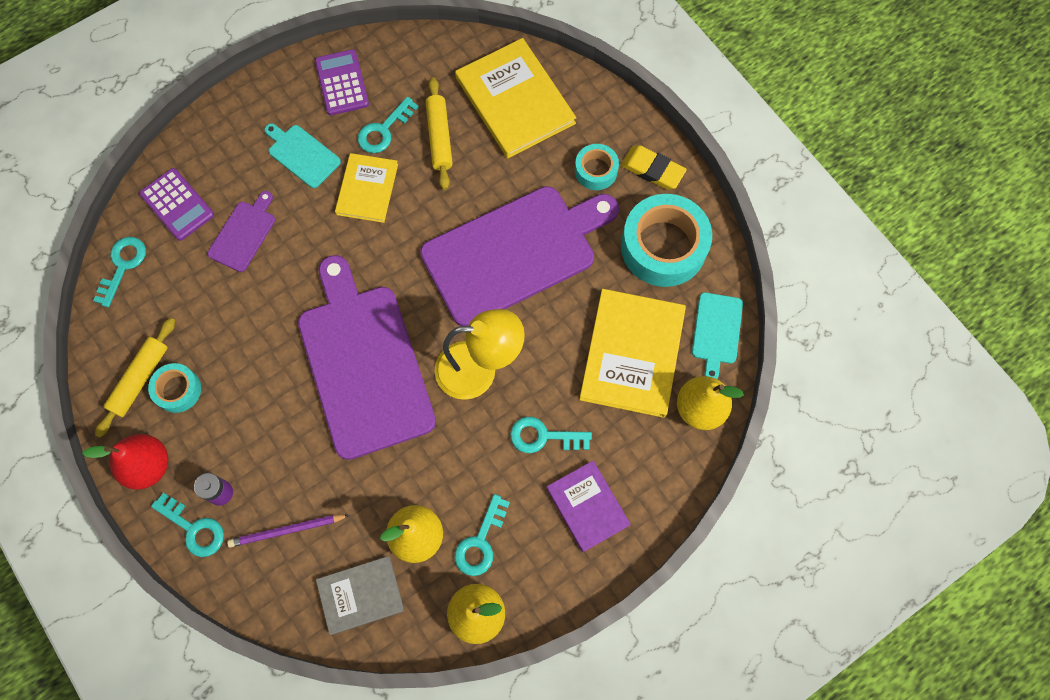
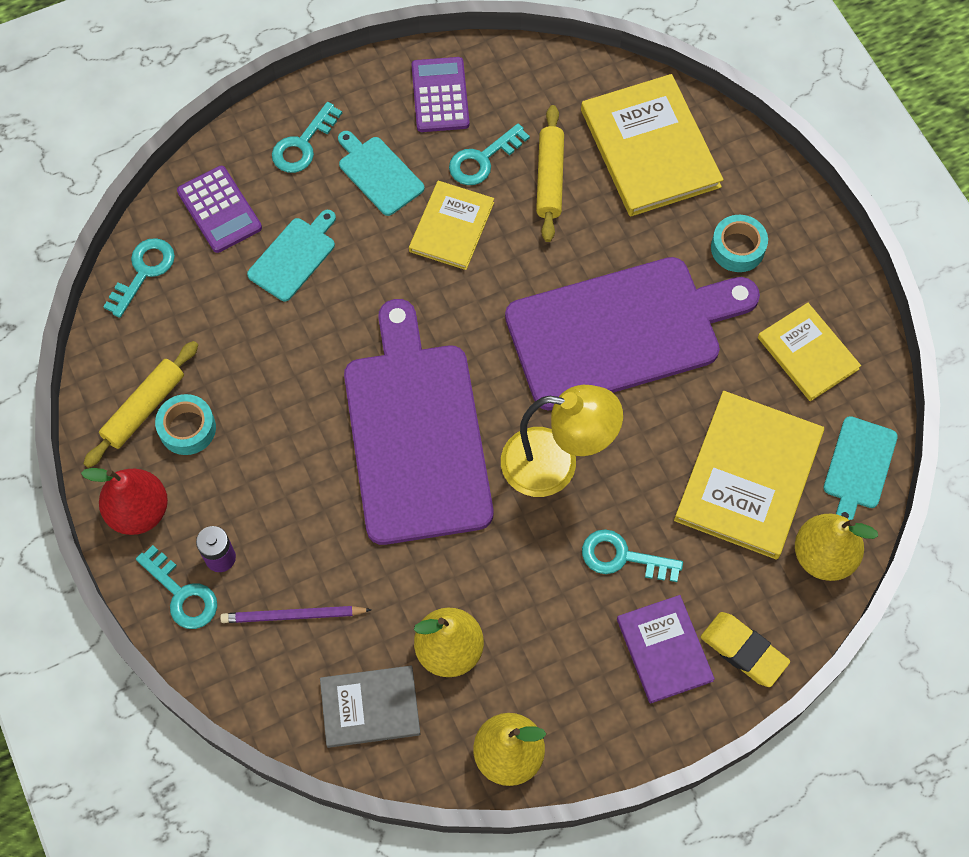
camera: 10 degrees right, 5 degrees down
(243, 234) = (294, 257): purple cutting board -> turquoise cutting board
(480, 542) = (525, 670): turquoise key -> turquoise key (303, 144)
(652, 170) = (809, 258): yellow eraser -> yellow eraser (743, 651)
(663, 247) = (808, 353): turquoise tape -> yellow book

